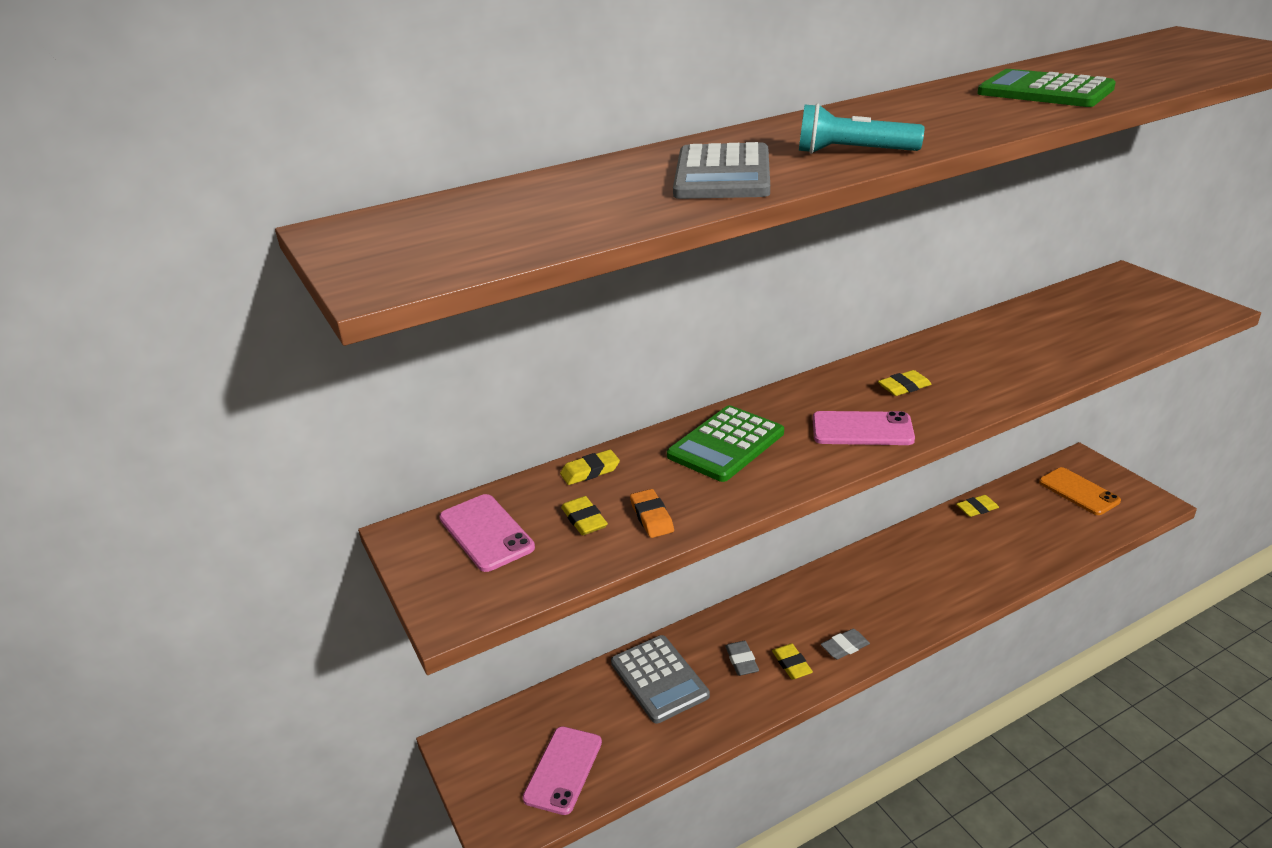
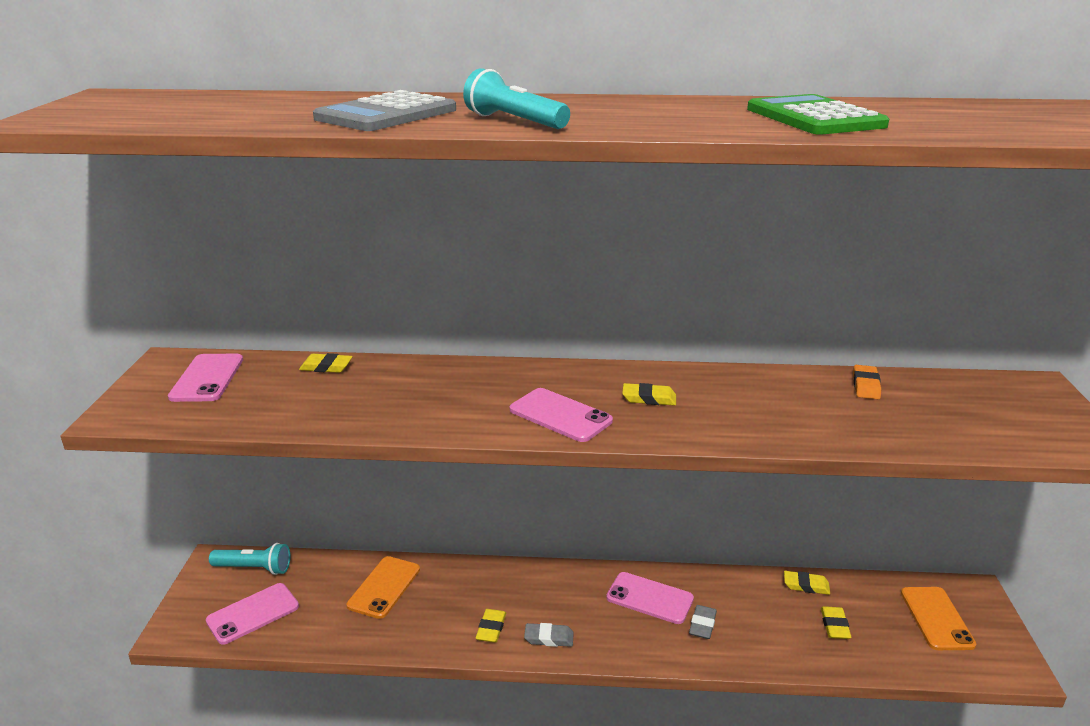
camera: 30 degrees right, 5 degrees down
(510, 729) = (254, 568): none -> turquoise flashlight
(584, 520) = (272, 395): yellow eraser -> yellow eraser (834, 625)
(652, 517) = (314, 411): orange eraser -> orange eraser (866, 386)
(659, 679) = (384, 587): grey calculator -> orange phone
(726, 444) = (442, 386): green calculator -> none
(741, 661) = (456, 606): grey eraser -> grey eraser (702, 625)
(883, 574) = (649, 598): none -> pink phone

